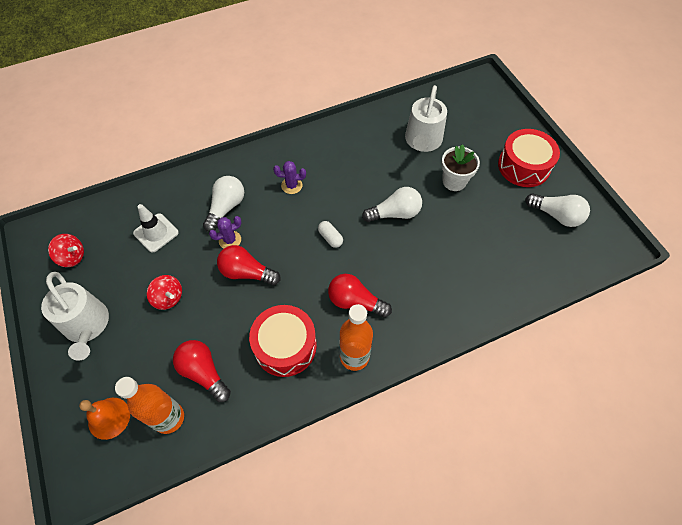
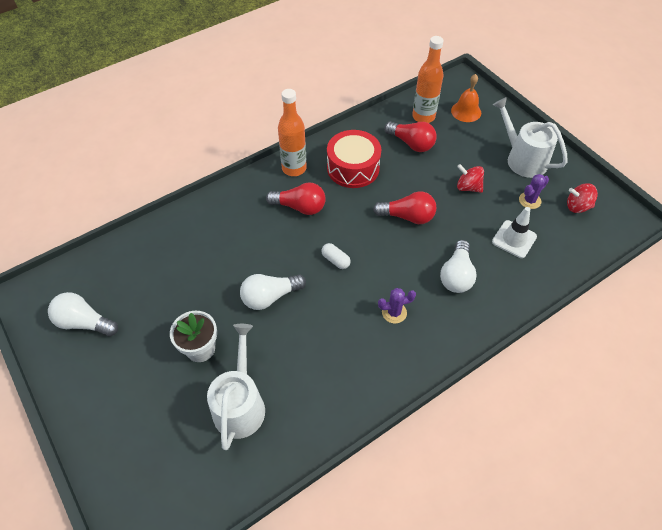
camera: 170 degrees right, 5 degrees down
(230, 240) = (437, 243): purple cactus -> purple cactus (529, 200)
(523, 166) = (108, 385): red drum -> none

